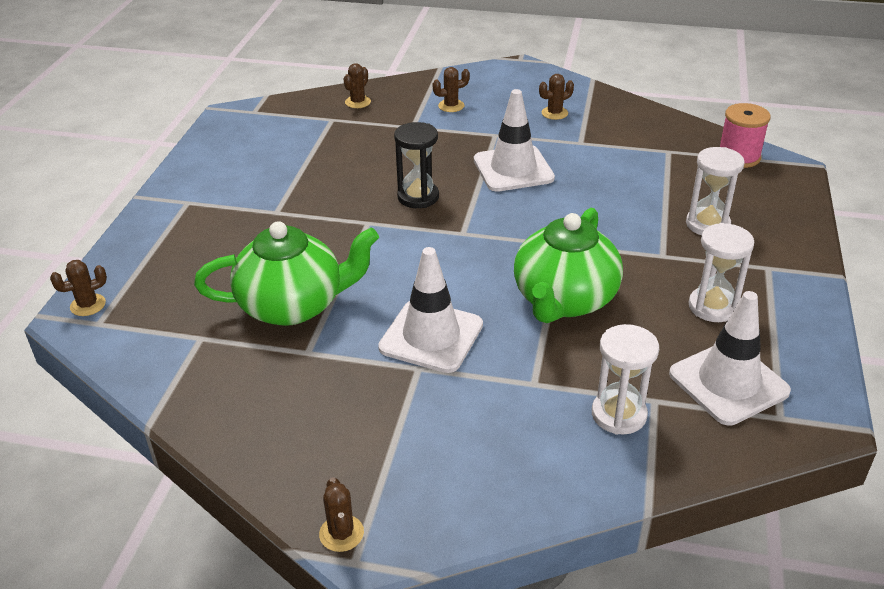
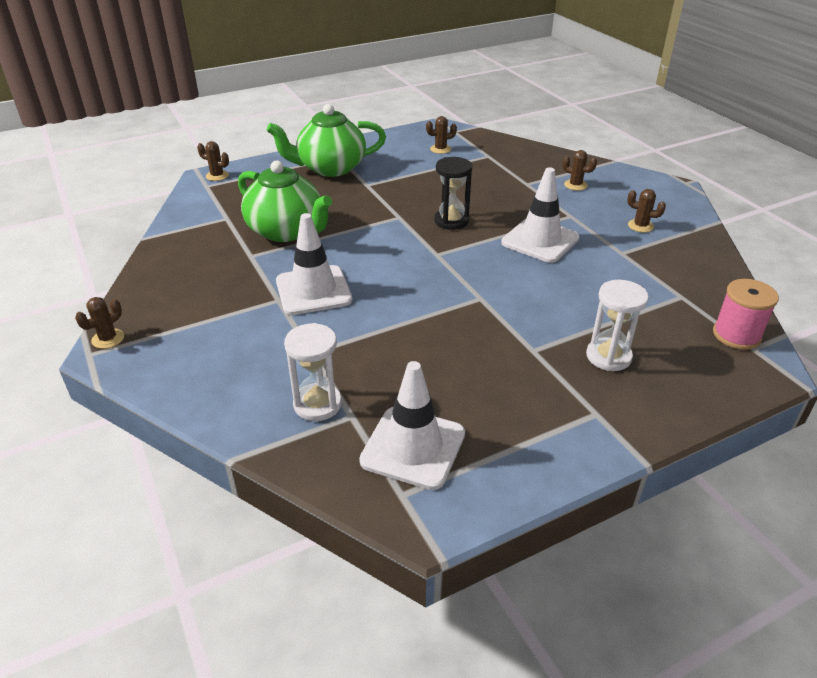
camera: 50 degrees right, 0 degrees up
(358, 102) = (521, 154): brown cactus -> brown cactus (440, 149)
(564, 300) = (417, 326): green teapot -> green teapot (330, 168)
(712, 307) = (500, 402): white hourglass -> none

